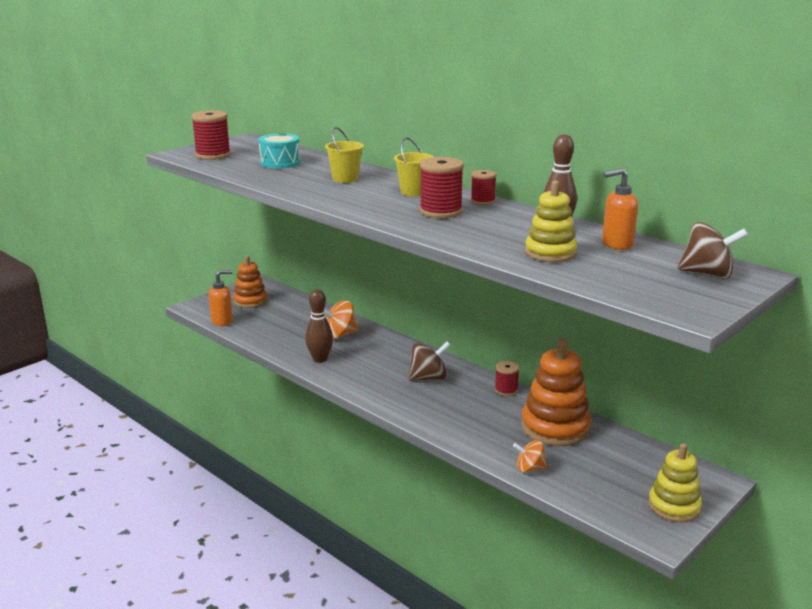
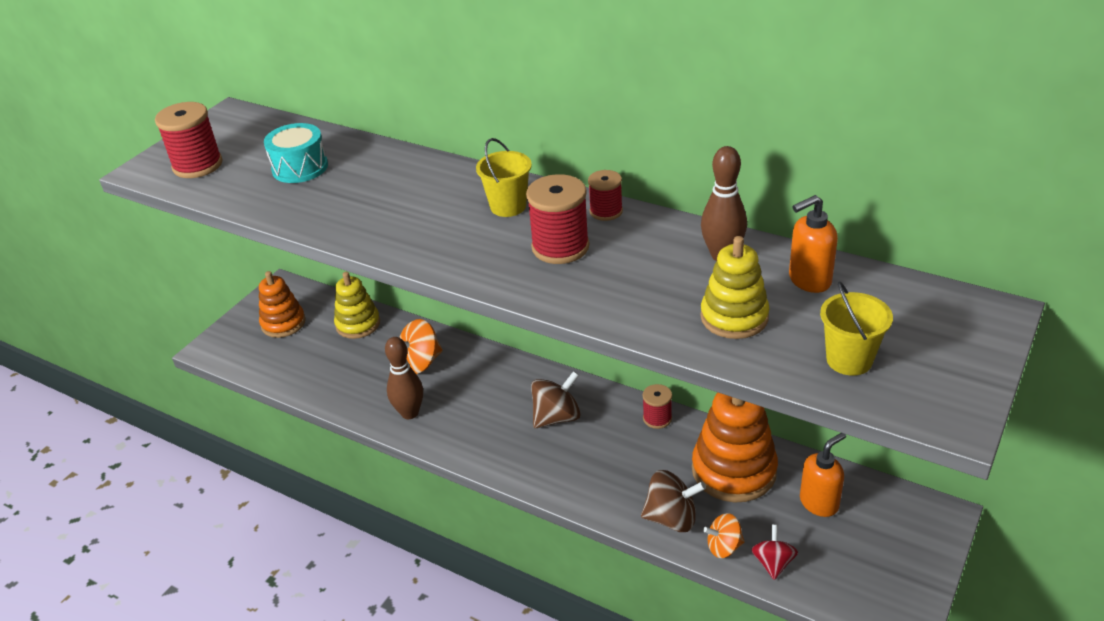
camera: 10 degrees left, 15 degrees up
(222, 321) = (258, 369): orange soap dispenser -> orange soap dispenser (819, 503)
(345, 179) = (404, 191): yellow bucket -> yellow bucket (849, 360)
(566, 484) = (773, 563): none -> red spinning top
(674, 506) = (904, 570): yellow stacking toy -> yellow stacking toy (358, 324)
(707, 274) = (940, 325): brown spinning top -> brown spinning top (671, 518)

